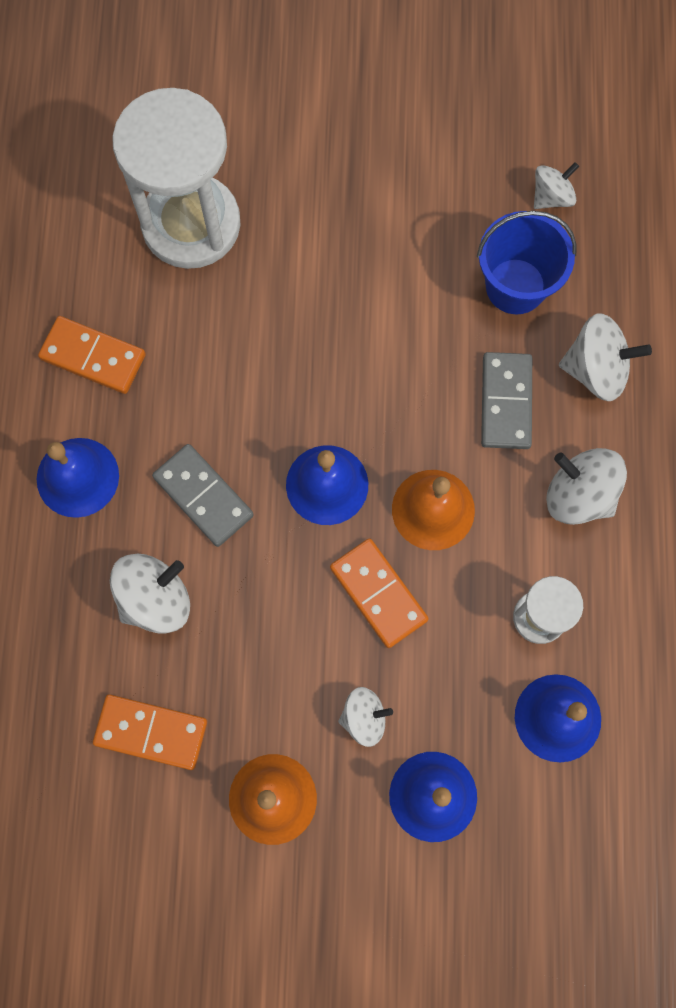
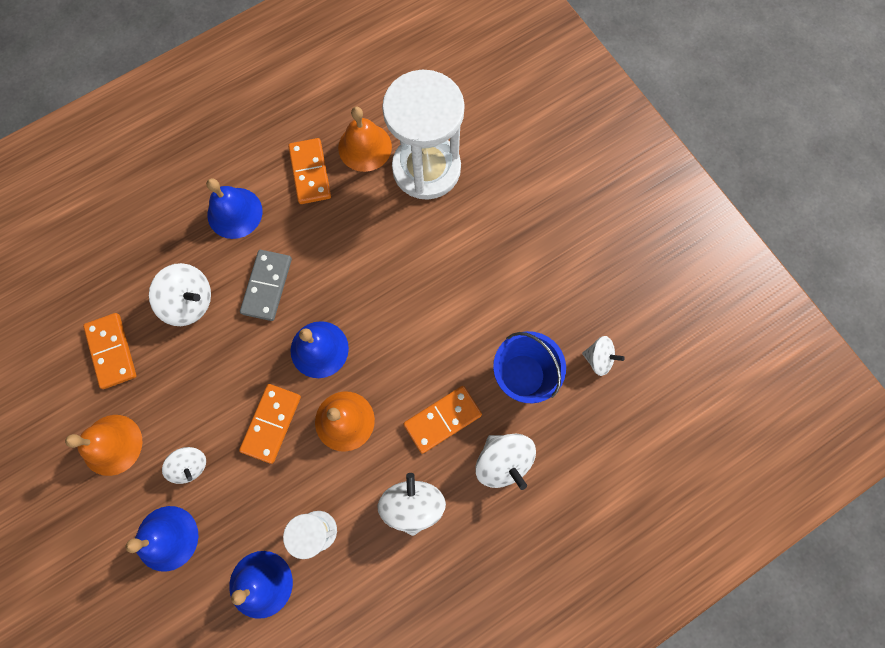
camera: 55 degrees right, 0 degrees up
(108, 274) = (365, 147): none -> orange bell
(505, 402) = (442, 419): grey domino -> orange domino

